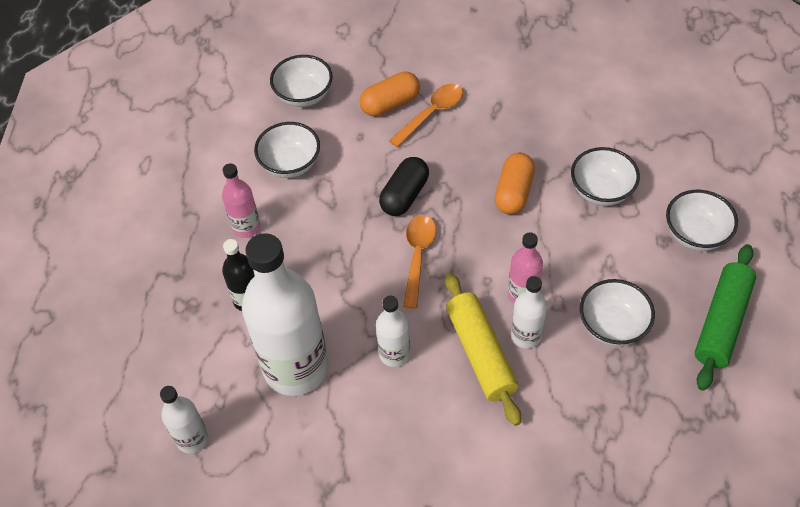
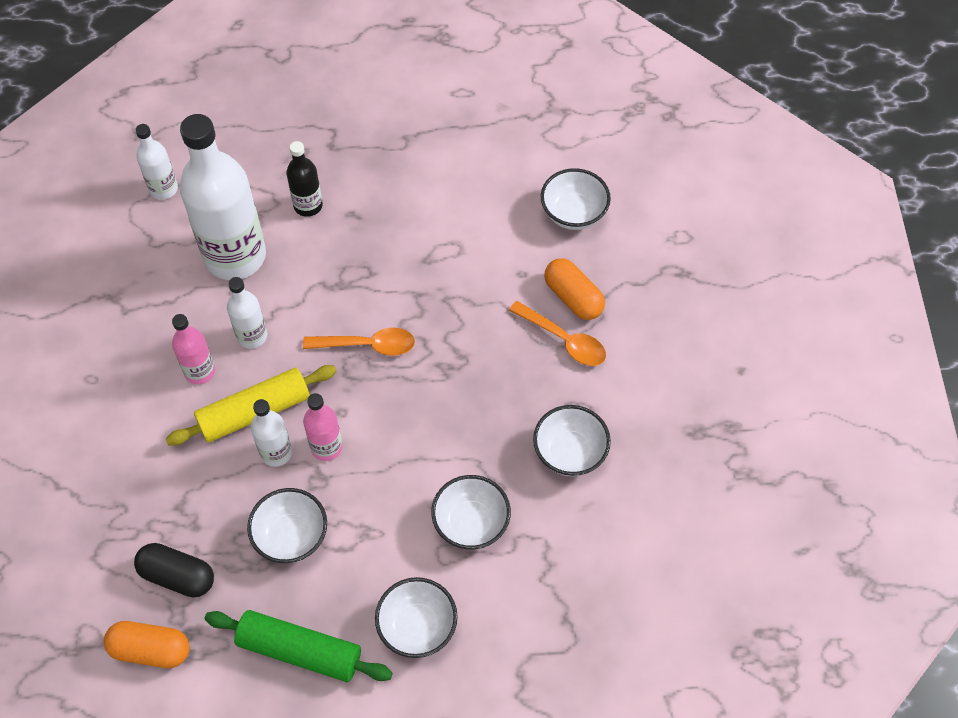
camera: 80 degrees right, 5 degrees up
(246, 227) = (392, 190): pink bottle -> pink bottle (200, 371)
(290, 164) = (476, 215): white bowl -> white bowl (569, 452)
(404, 195) = (445, 325): black capsule -> black capsule (177, 576)
(514, 192) = (459, 431): orange capsule -> orange capsule (151, 650)

